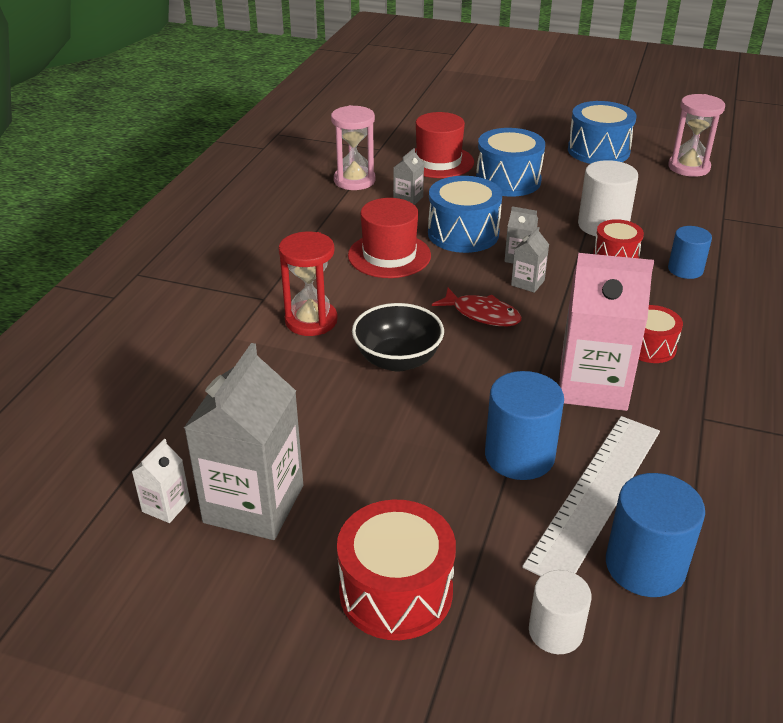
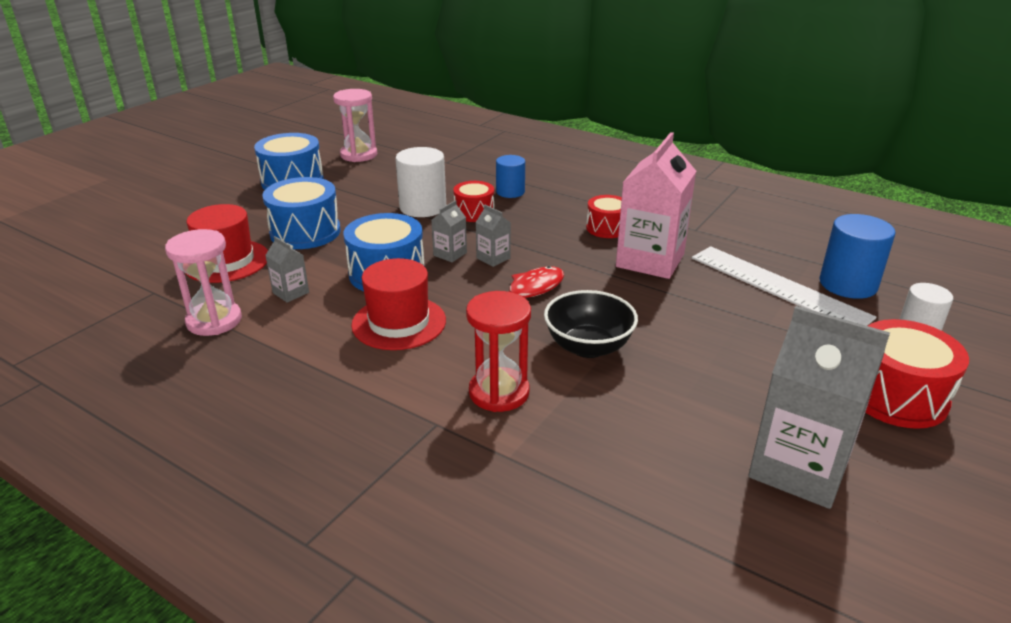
camera: 75 degrees left, 5 degrees down
(166, 506) = (806, 538): white carton -> none
(519, 456) = (733, 309): blue cylinder -> none

